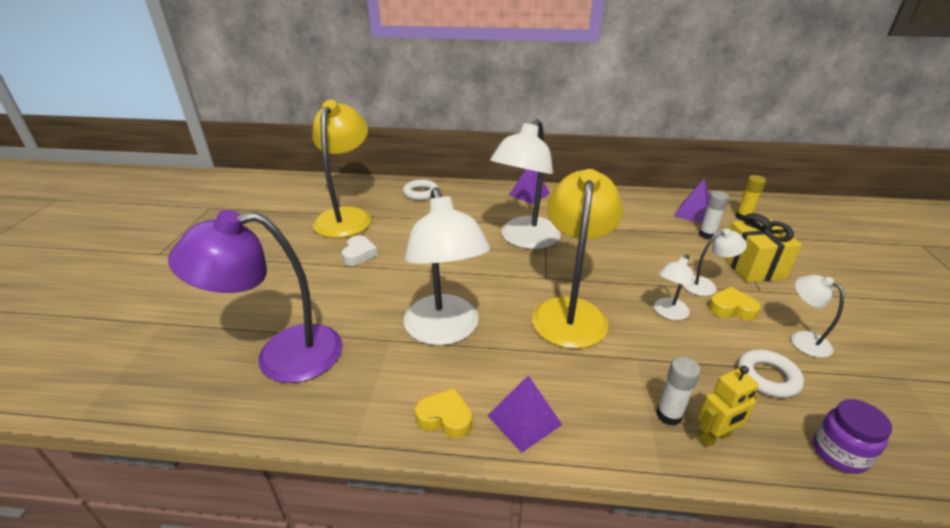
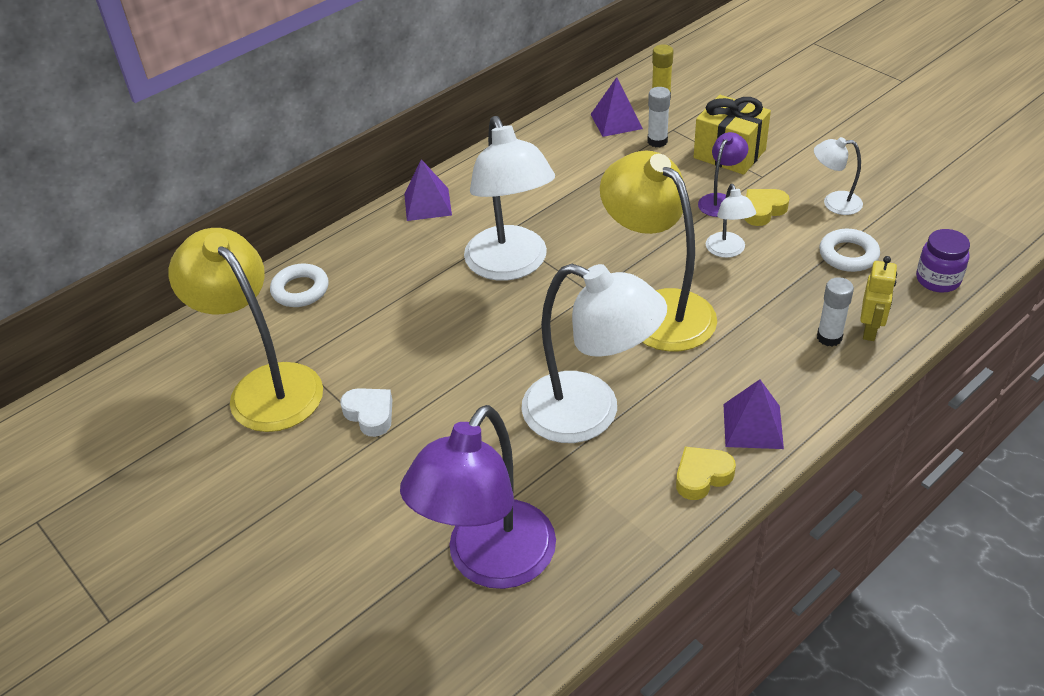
camera: 45 degrees left, 10 degrees up
(705, 285) = (720, 201): white lamp -> purple lamp

